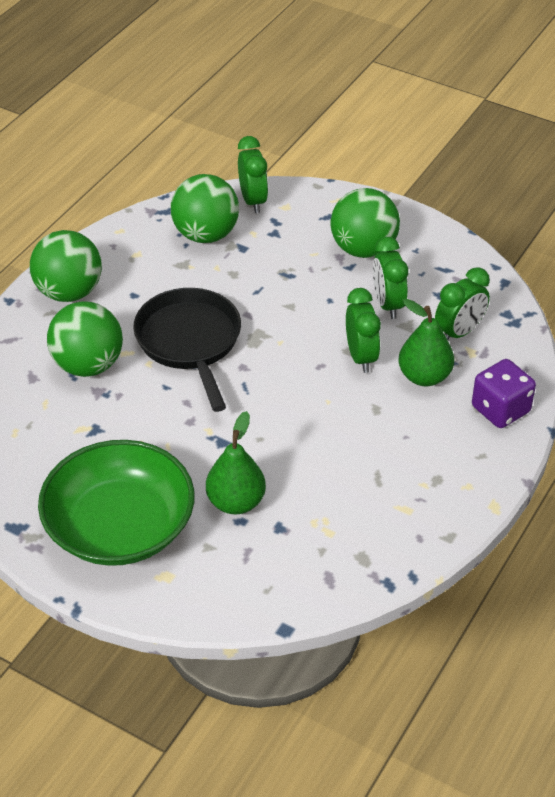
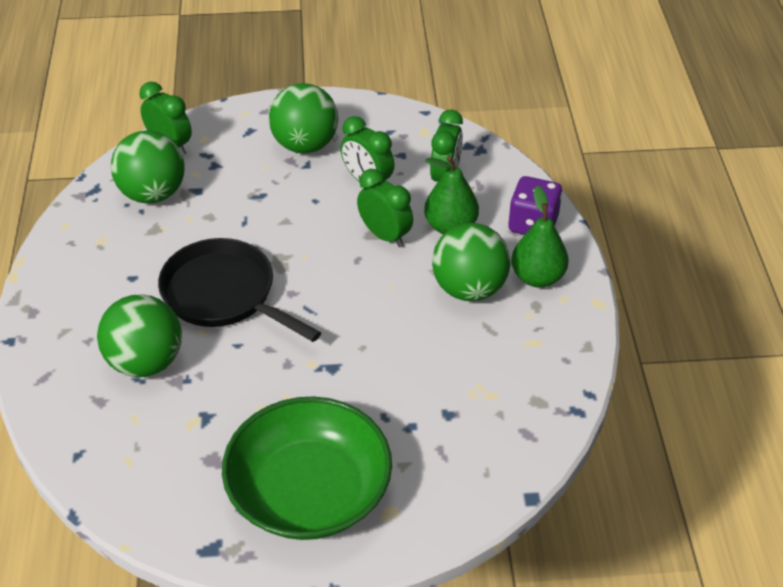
camera: 35 degrees left, 0 degrees up
(69, 292) = (65, 304): green ball -> green ball (469, 288)
(236, 502) = (392, 413): green pear -> green pear (537, 277)

